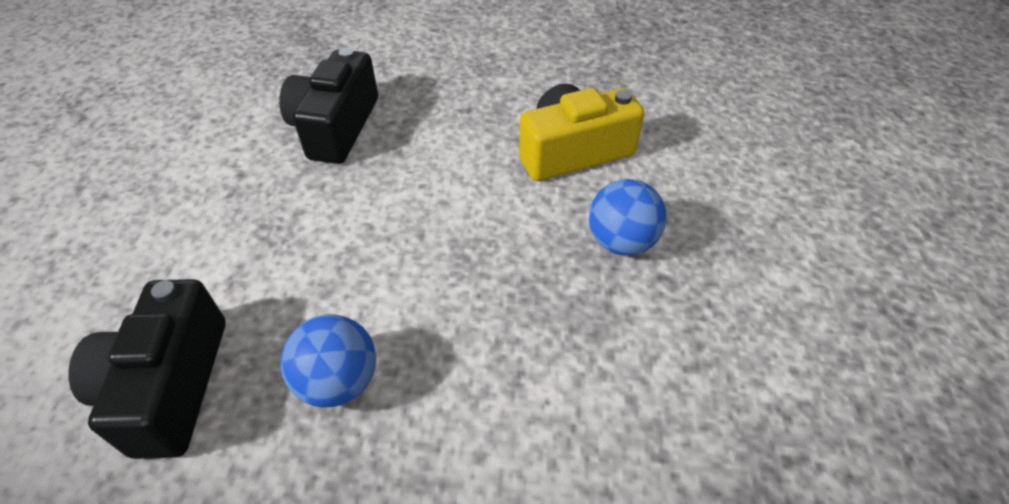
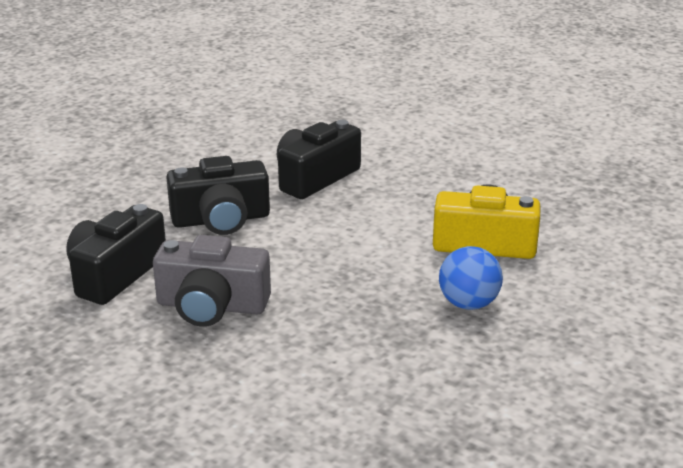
camera: 30 degrees right, 20 degrees down
(262, 230) = (221, 219): none -> black camera
(339, 381) = (211, 306): blue ball -> grey camera

